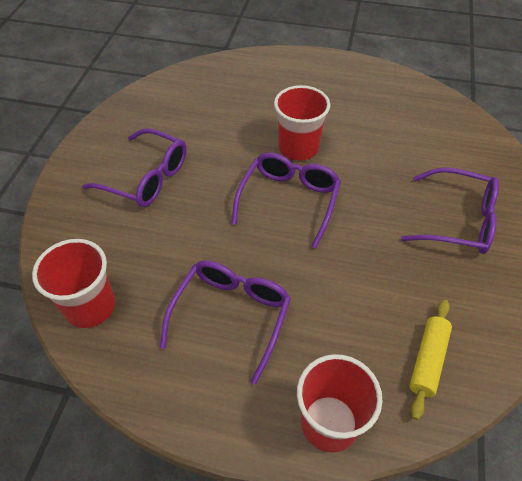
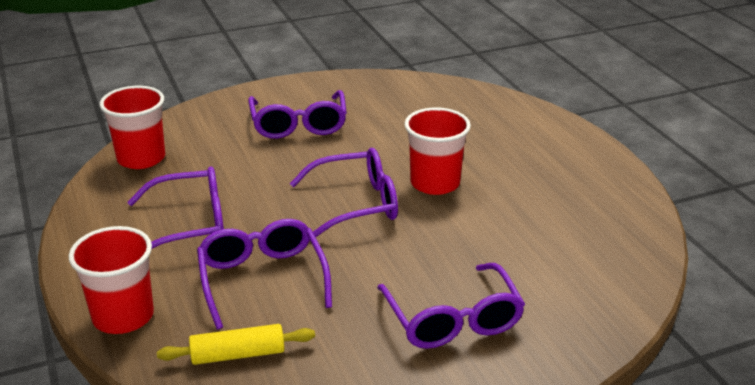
camera: 55 degrees right, 20 degrees down
(344, 302) = (262, 280): none -> purple glasses

